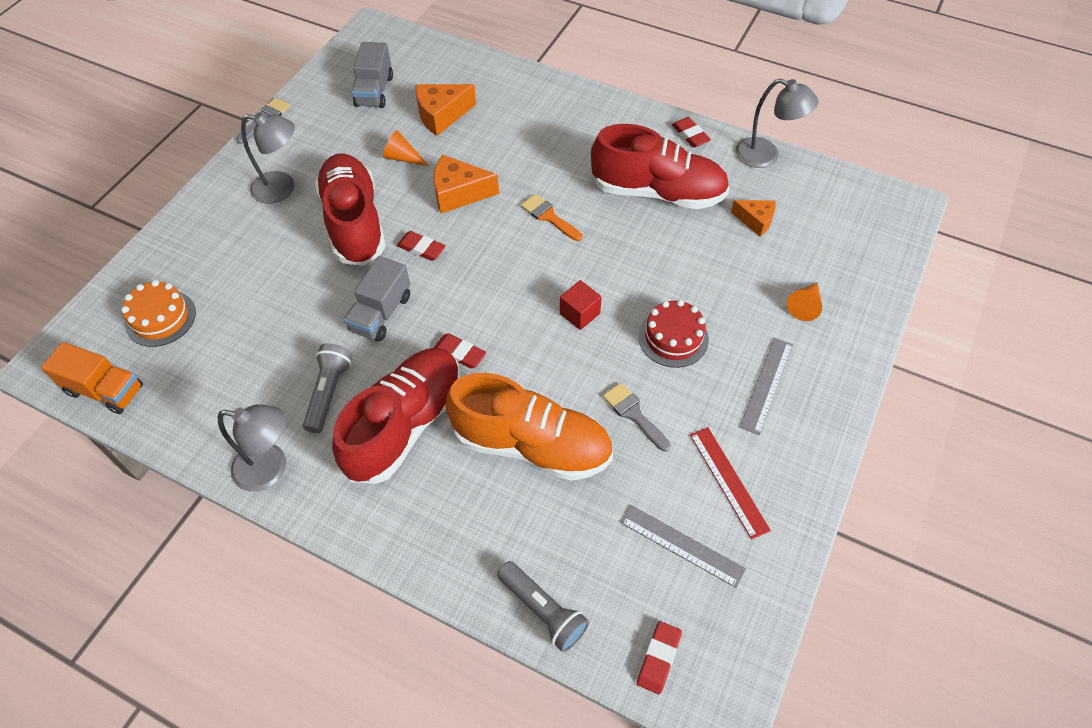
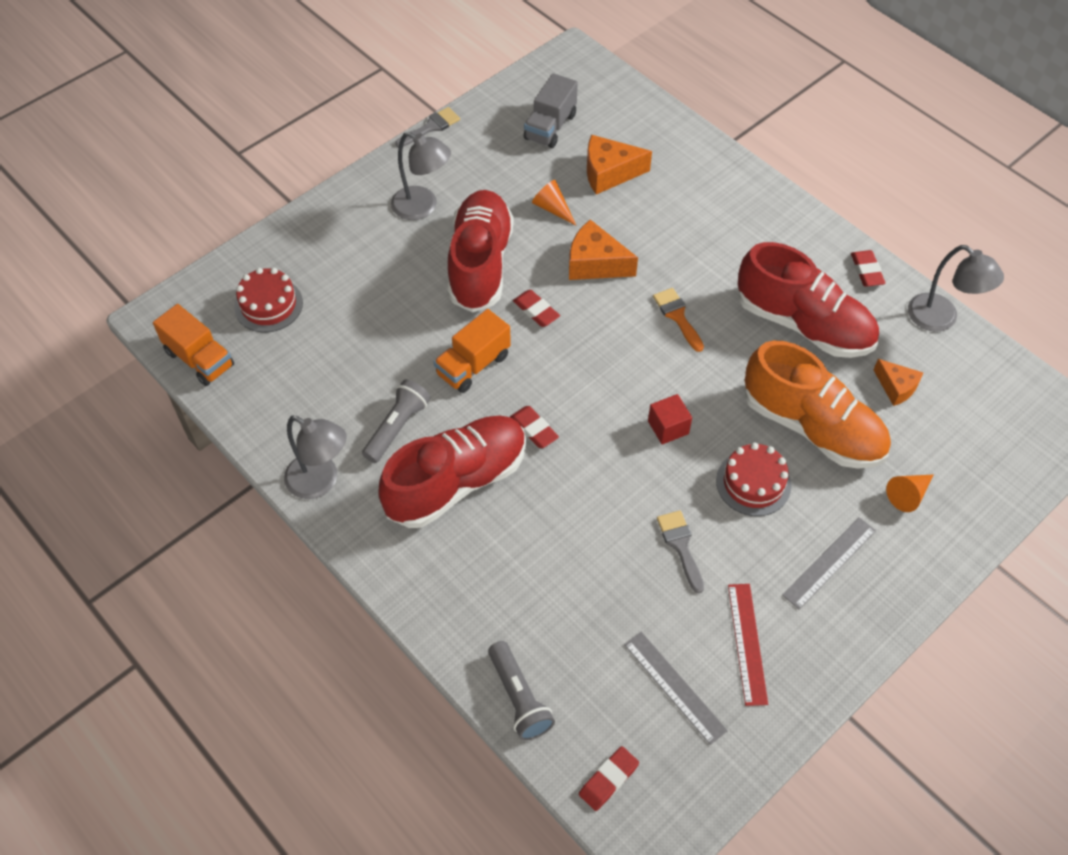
camera: 20 degrees right, 0 degrees up
(160, 318) = (268, 305): orange cake -> red cake
(381, 313) = (473, 365): grey truck -> orange truck
(531, 445) = (568, 541): orange shoe -> orange shoe (812, 427)

